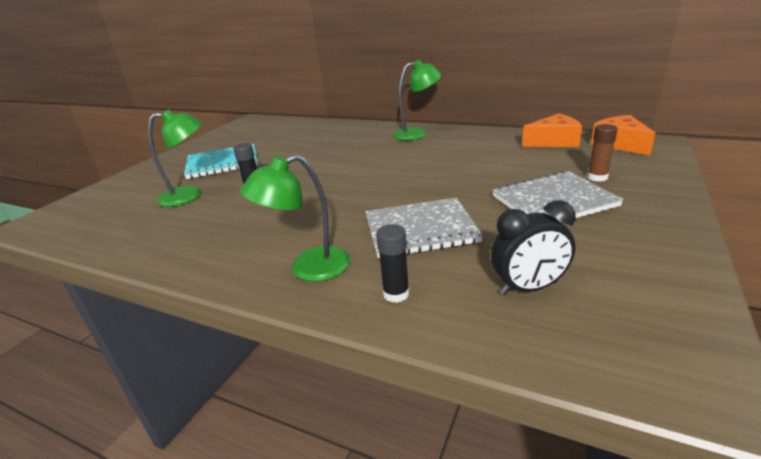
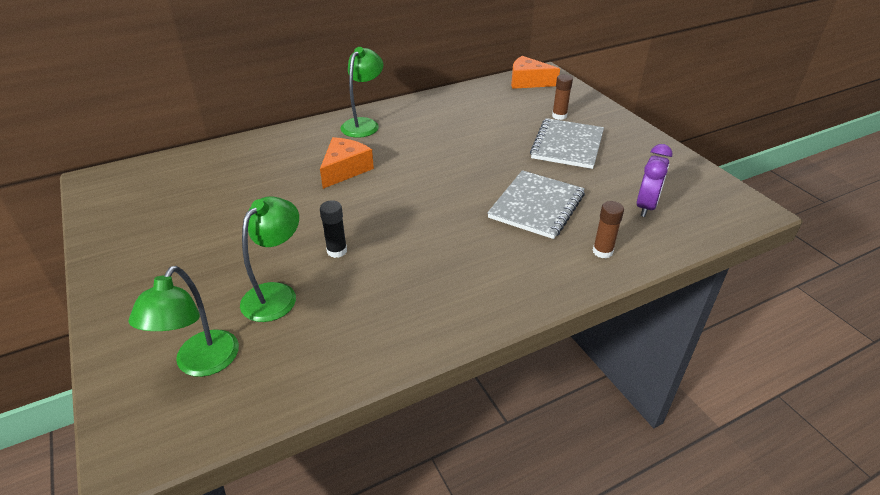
camera: 55 degrees left, 10 degrees up
(222, 163) = (218, 246): turquoise notebook -> none
(308, 268) = (528, 273): green lamp -> green lamp (201, 364)
(396, 294) = (602, 251): black glue stick -> brown glue stick
(529, 288) = (646, 206): black clock -> purple clock
(554, 141) = (485, 94): orange cheese -> orange cheese (345, 170)

